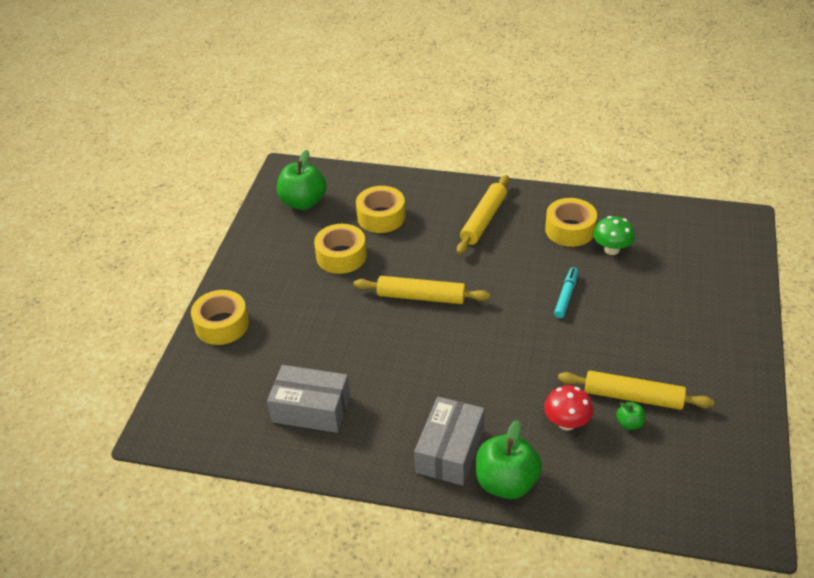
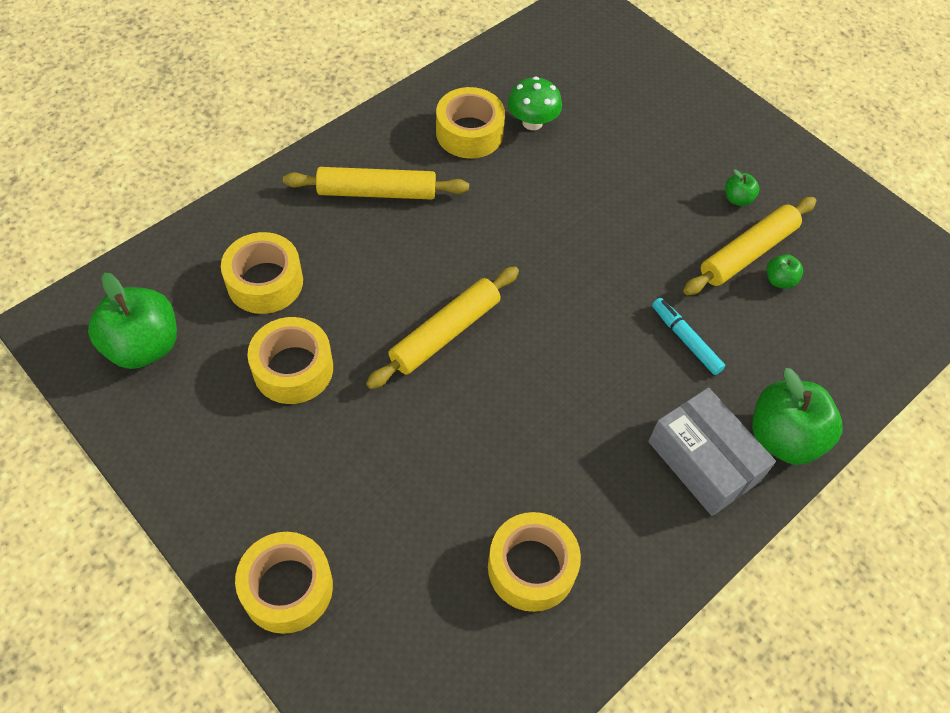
camera: 60 degrees left, 15 degrees up
(311, 409) = (531, 567): grey box -> yellow tape
(483, 220) = (377, 192): yellow rolling pin -> yellow rolling pin turned 60 degrees counterclockwise
(566, 296) = (565, 206): turquoise marker -> turquoise marker (685, 340)
(566, 423) = (741, 330): red mushroom -> none
(672, 370) = (737, 199): none -> green apple

